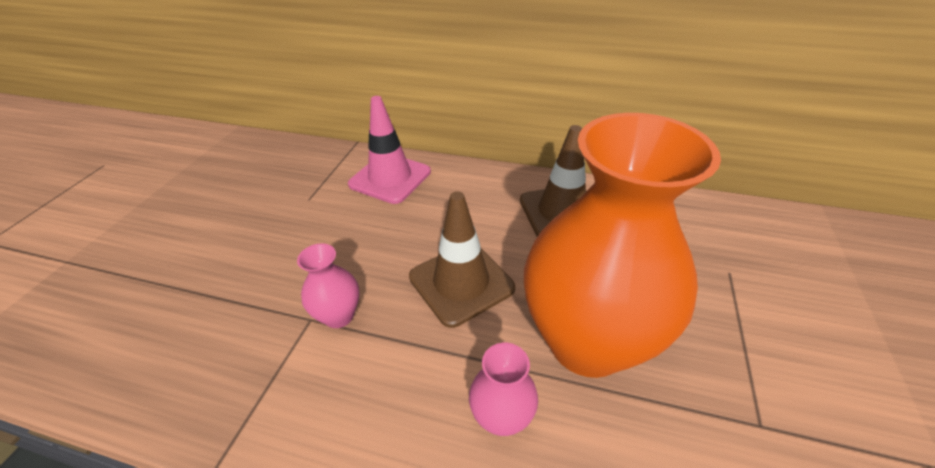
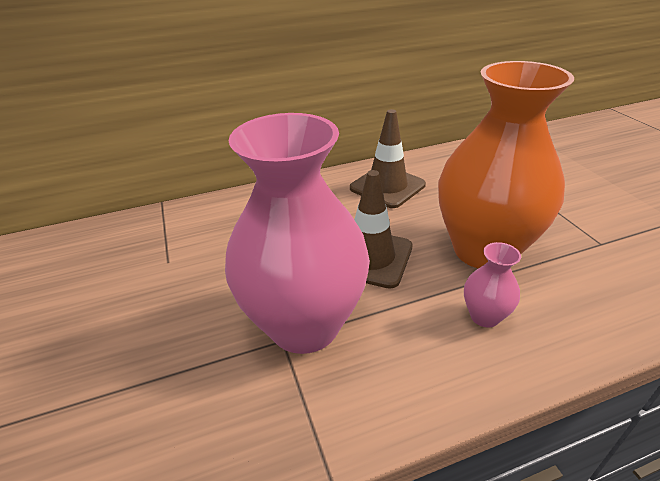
camera: 35 degrees left, 5 degrees down
(339, 316) = (304, 325): pink vase -> pink vase, size x2.47
(390, 178) = (229, 216): pink traffic cone -> none

